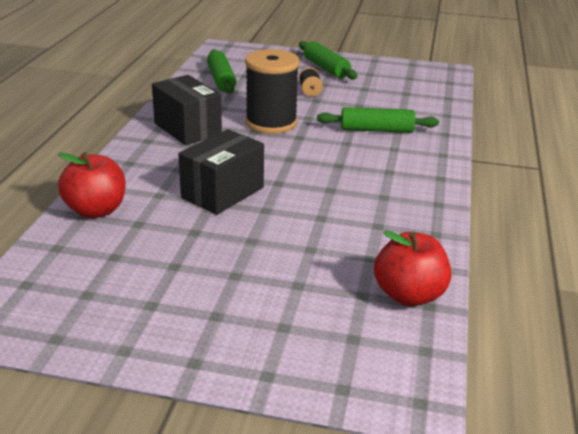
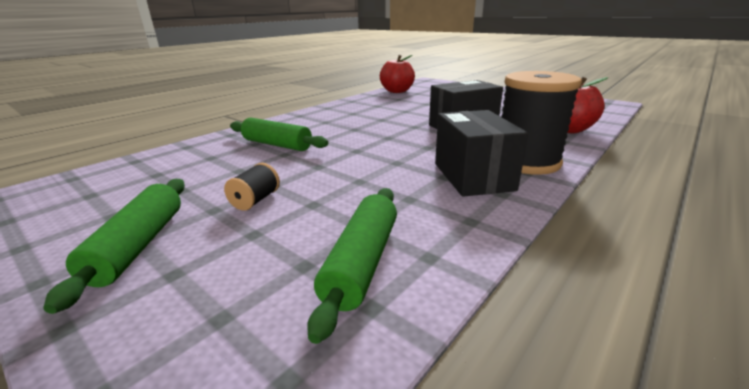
camera: 150 degrees left, 5 degrees down
(271, 123) = (367, 167): black spool -> black spool (526, 162)

